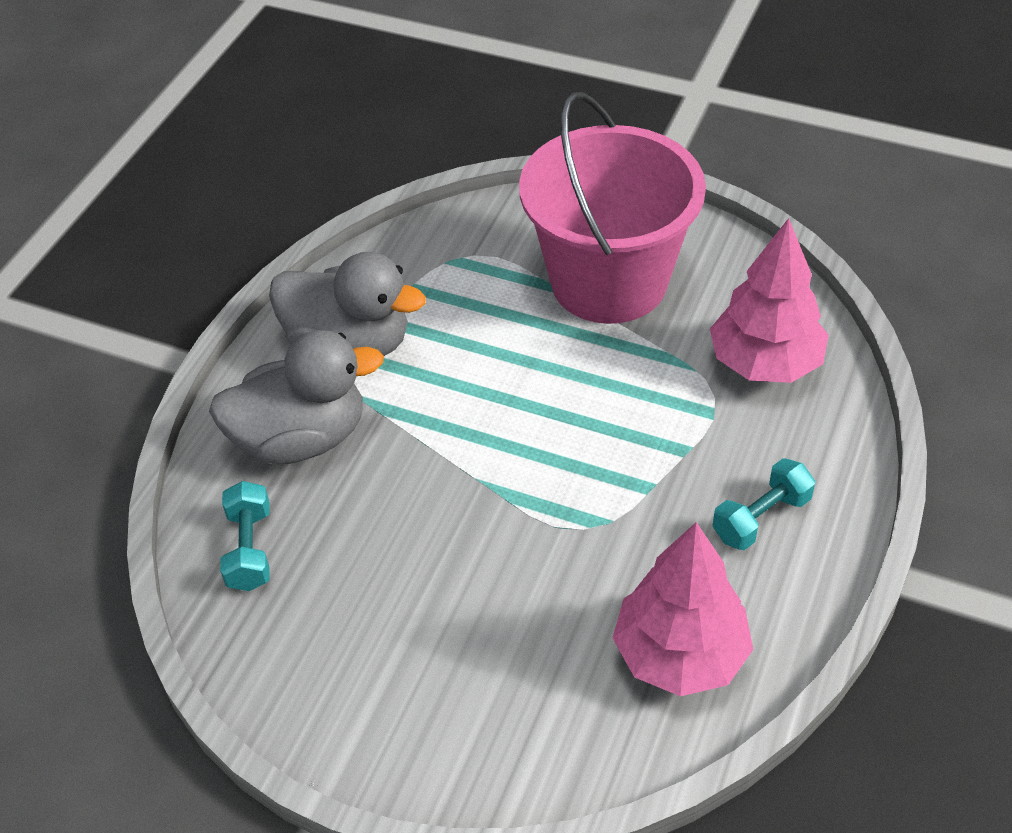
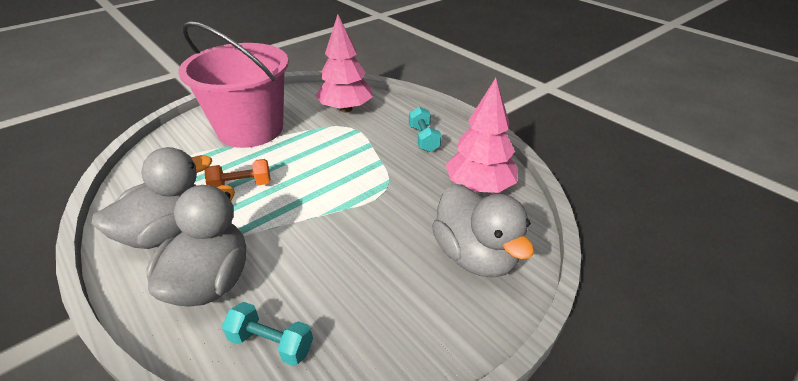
camera: 65 degrees left, 10 degrees down
(476, 356) = (241, 185): none -> orange dumbbell
(509, 706) = (475, 256): none -> grey duck

